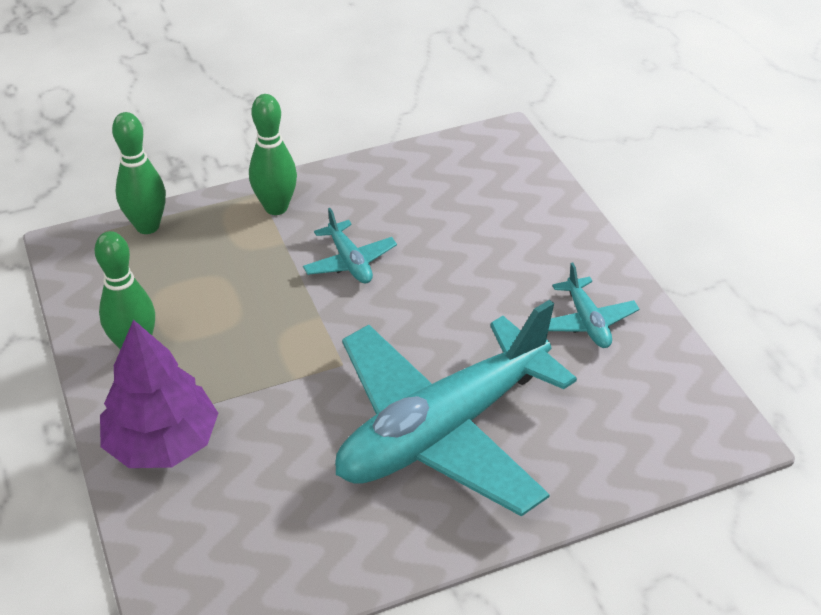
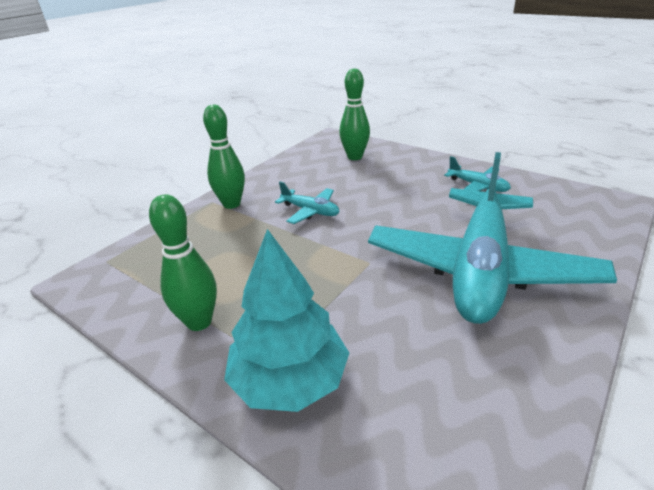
camera: 30 degrees left, 10 degrees down
(147, 226) = (142, 245): green bowling pin -> green bowling pin (355, 157)
(162, 442) = (289, 379): purple tree -> turquoise tree

